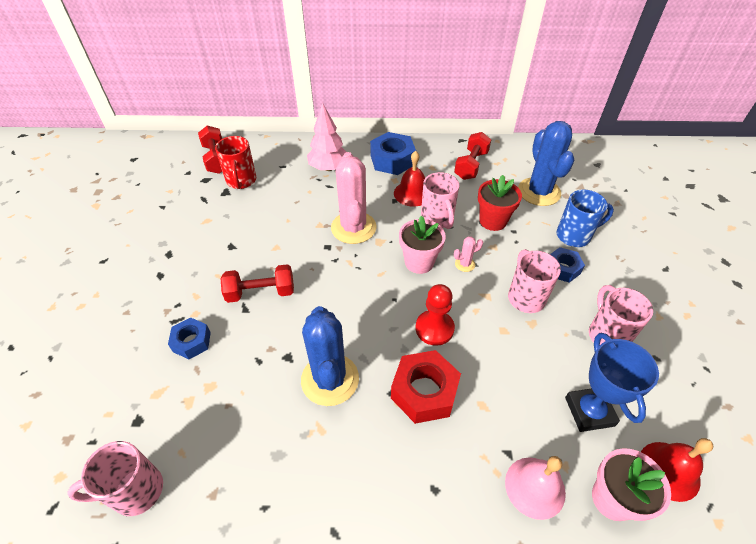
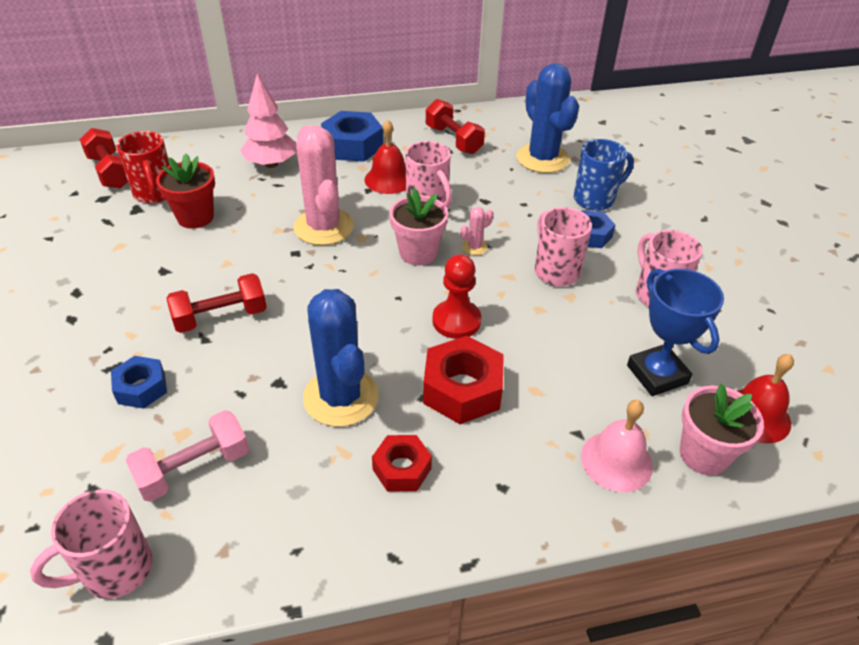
camera: 15 degrees left, 5 degrees down
(210, 418) = (194, 468): none -> pink dumbbell
(360, 454) = (402, 469): none -> red nut
(471, 165) = (453, 140): red dumbbell -> red dumbbell turned 45 degrees counterclockwise
(493, 221) = (496, 196): red flower pot -> red flower pot (195, 217)

